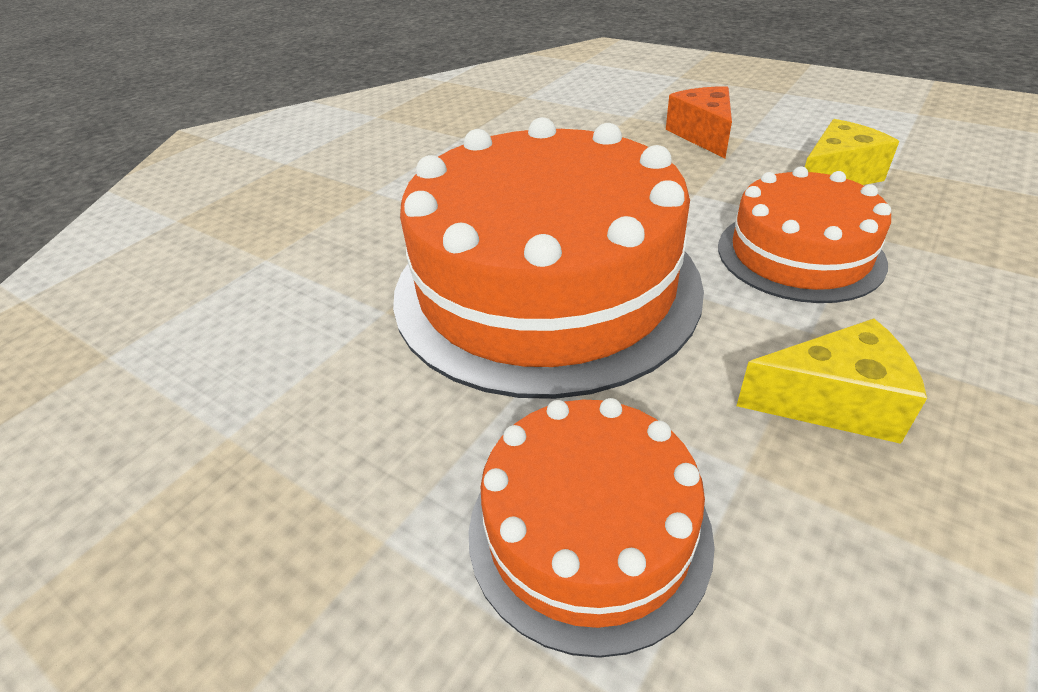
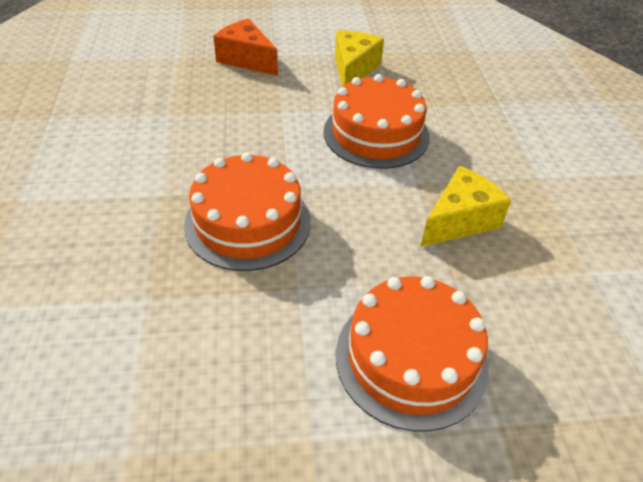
camera: 45 degrees left, 5 degrees up
(546, 286) = (248, 222): orange cake -> orange cake, size x0.53

